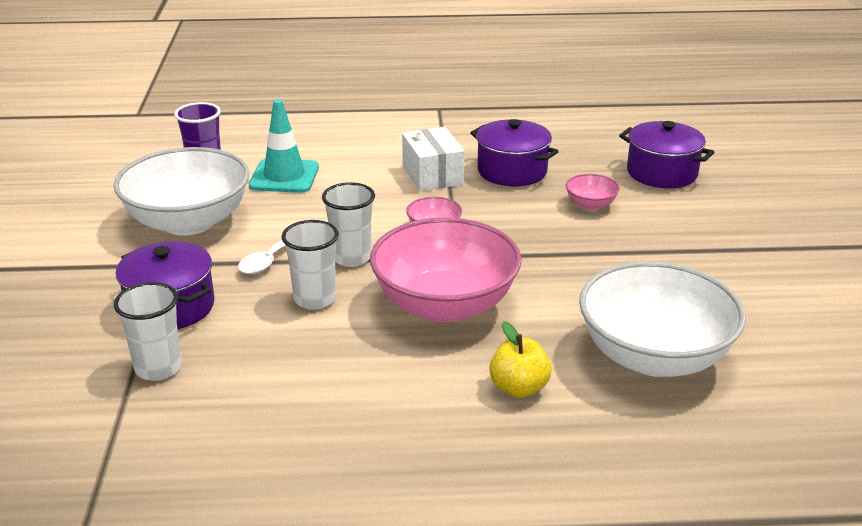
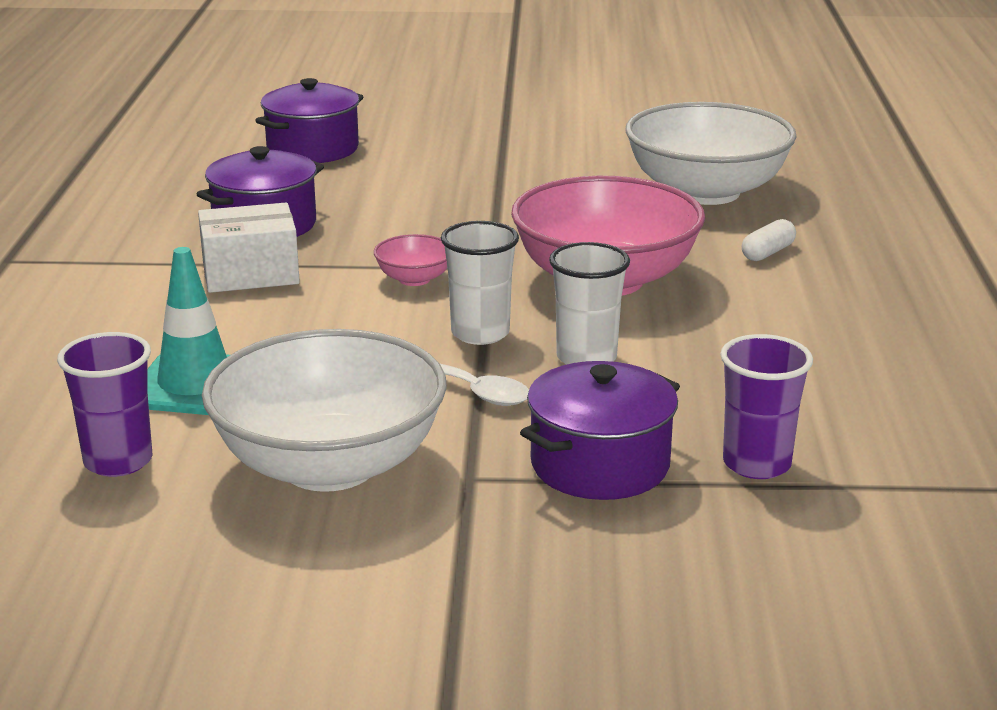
camera: 85 degrees left, 5 degrees down
(158, 368) = (756, 464): white cup -> purple cup
(519, 388) = (768, 253): yellow apple -> white capsule
(590, 204) = (380, 190): pink bowl -> none

